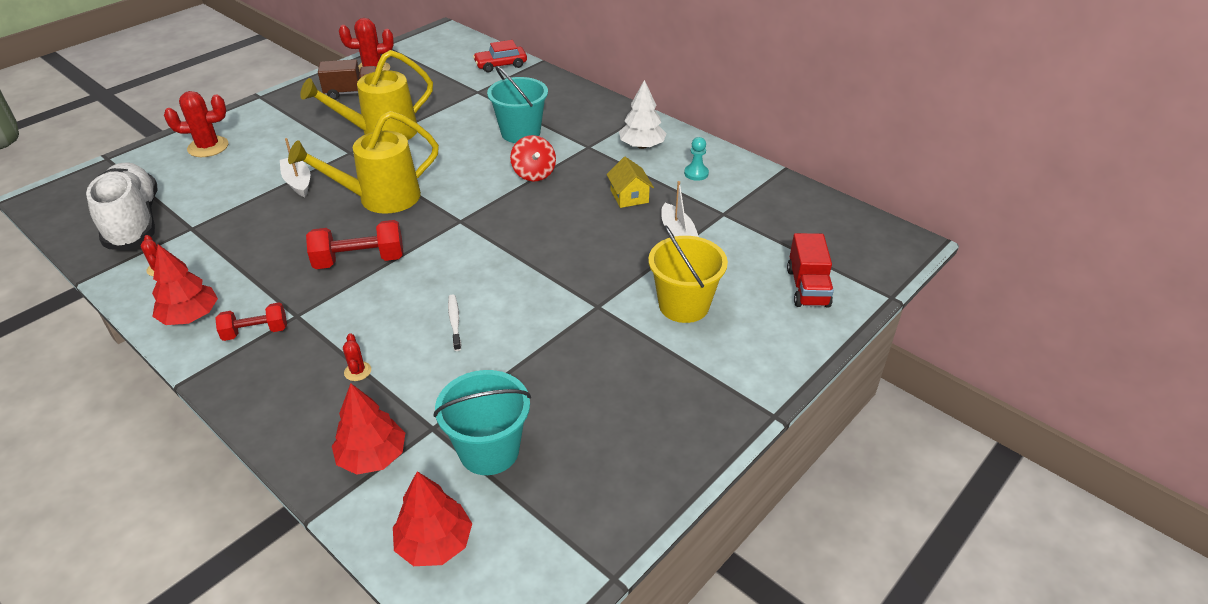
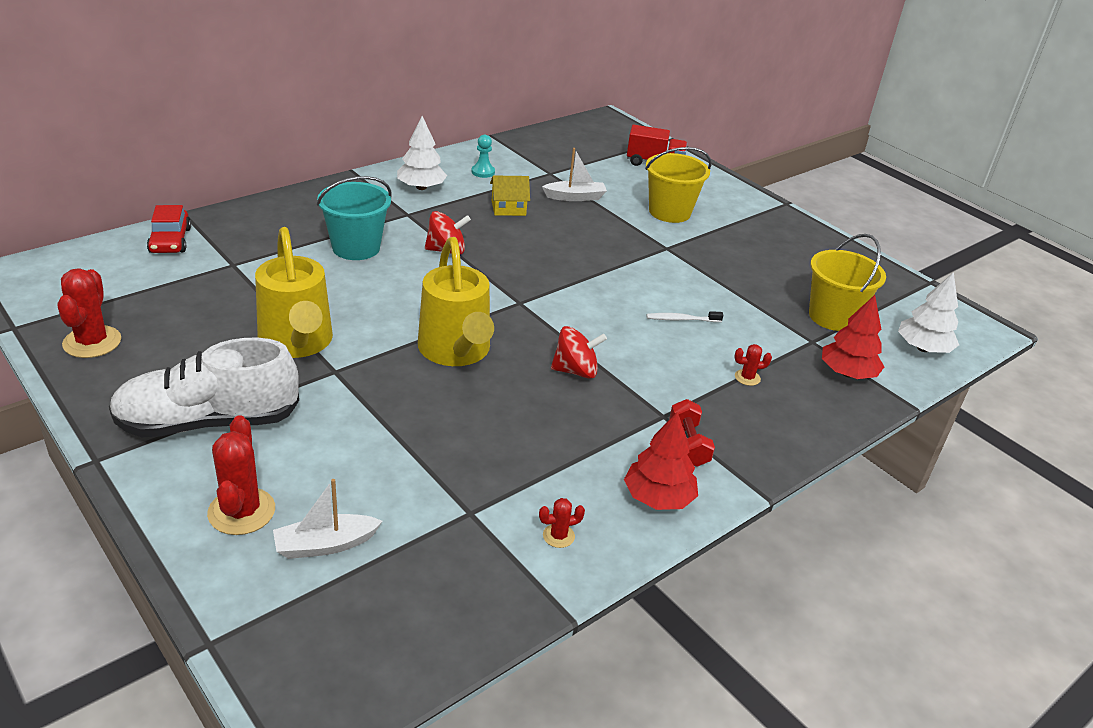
camera: 85 degrees left, 5 degrees down
(134, 222) = (434, 577): white shoe -> white shoe (208, 422)
(298, 182) = (391, 416): white boat -> white boat (325, 545)
(353, 93) = (158, 363): brown truck -> none
(359, 260) = (575, 371): red dumbbell -> red spinning top
(434, 543) = (923, 348): red tree -> white tree
(489, 450) = (832, 317): turquoise bucket -> yellow bucket

